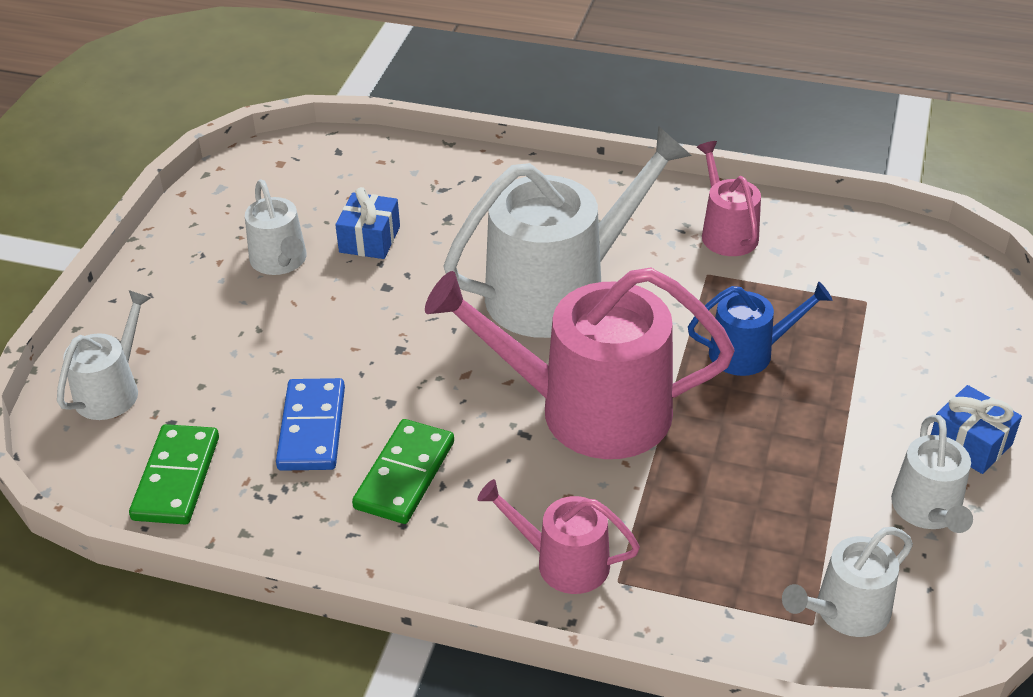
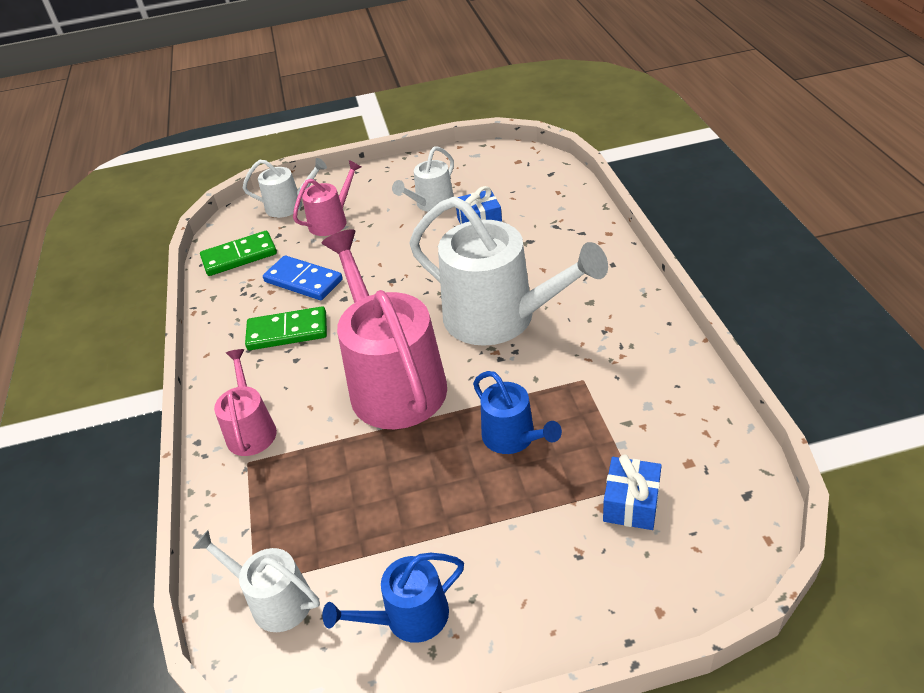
camera: 65 degrees right, 0 degrees up
(311, 428) = (303, 281): blue domino -> blue domino turned 60 degrees clockwise
(726, 232) = (641, 370): pink watering can -> pink watering can (331, 221)
(928, 510) = (409, 617): white watering can -> blue watering can
(970, 443) = (508, 621): blue gift -> blue gift (631, 503)

